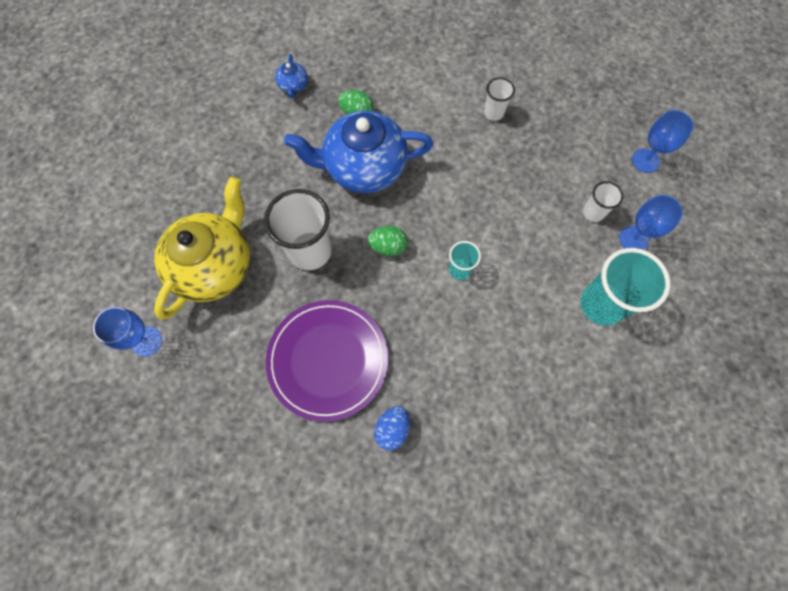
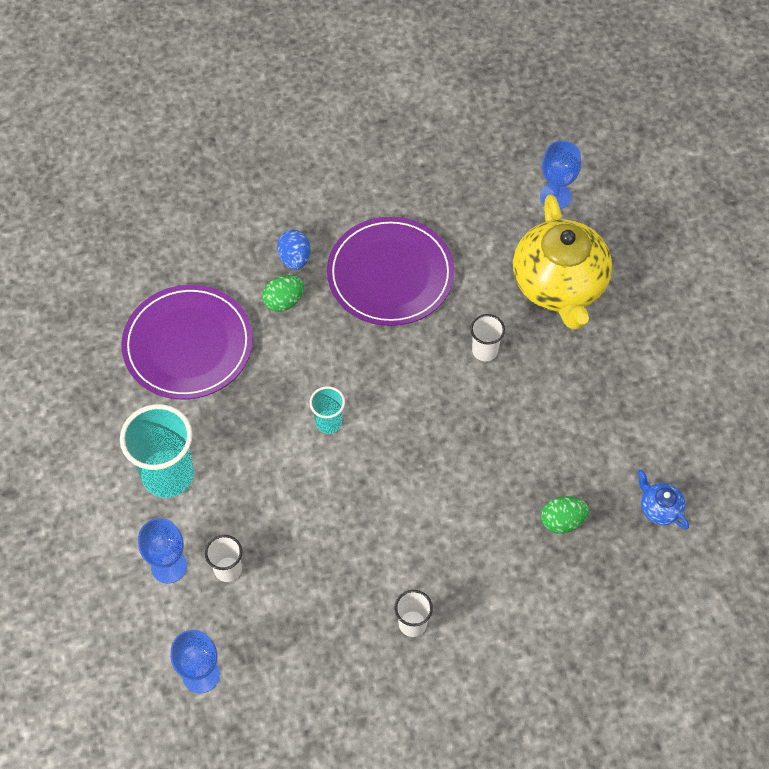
camera: 145 degrees right, 10 degrees down
(310, 251) = (485, 351): white cup -> white cup, size x0.52
(363, 167) = (503, 465): blue teapot -> none
(388, 246) = (414, 401): green egg -> green egg (284, 301)
(529, 405) = (188, 345): none -> purple plate

